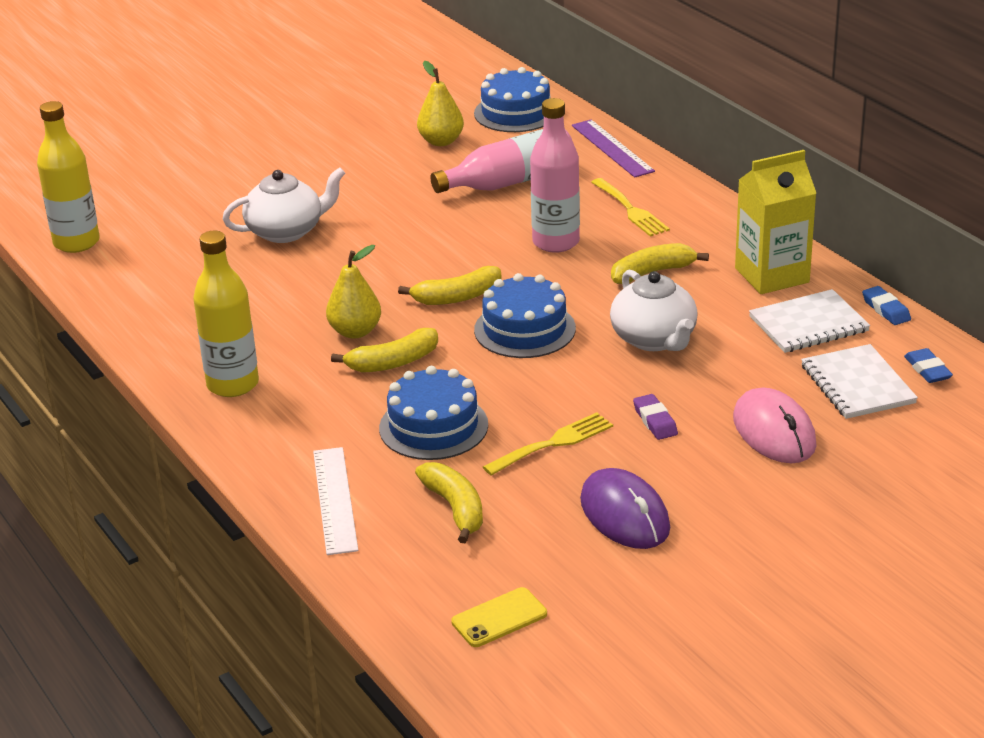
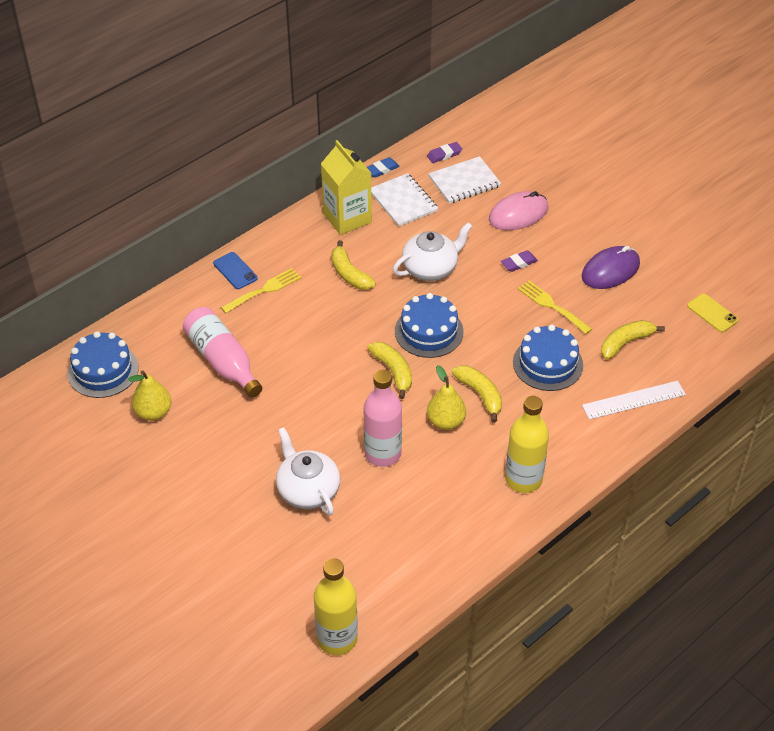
camera: 100 degrees left, 15 degrees up
(556, 242) = (313, 326): pink bottle -> pink bottle (382, 453)
(612, 148) = (168, 306): purple ruler -> none
(670, 191) = (235, 271): none -> blue phone
(927, 370) = (444, 155): blue eraser -> purple eraser

